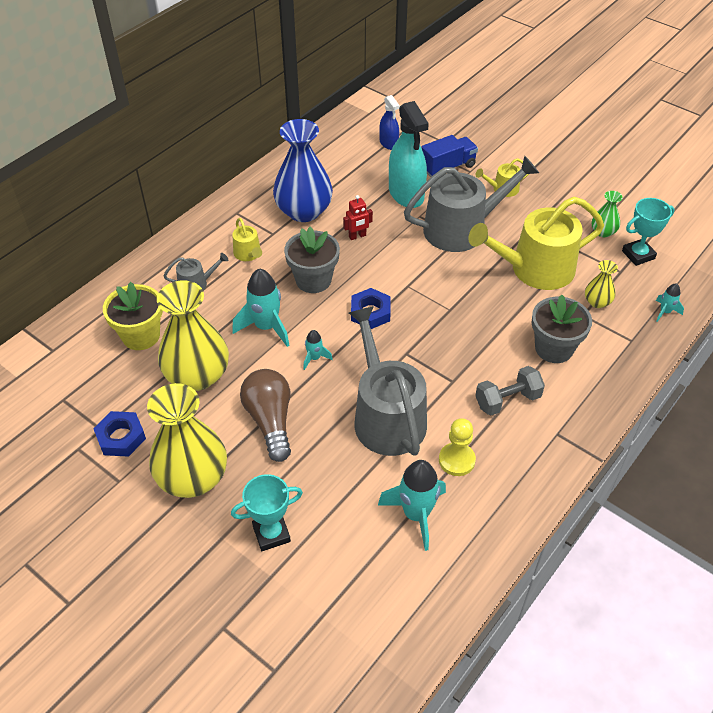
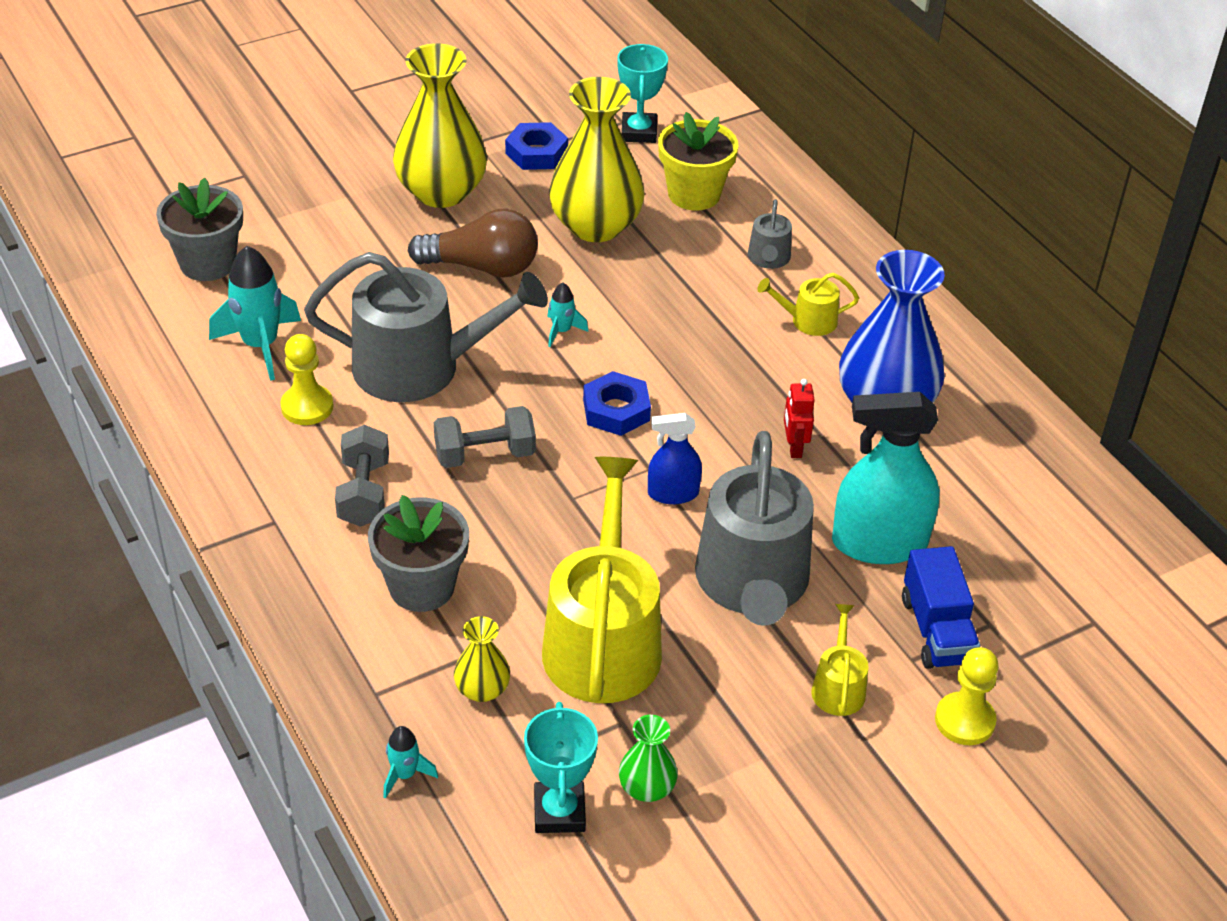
camera: 110 degrees right, 5 degrees down
(266, 327) = (647, 302): turquoise rocket -> none
(271, 534) = (325, 230): turquoise trophy -> turquoise trophy (639, 132)
(313, 280) = (716, 371): grey flower pot -> grey flower pot (208, 263)
(388, 143) = (1043, 570): blue spray bottle -> blue spray bottle (673, 493)
(441, 357) = (485, 455): none -> grey dumbbell
(492, 151) = (964, 720): none -> yellow pawn

